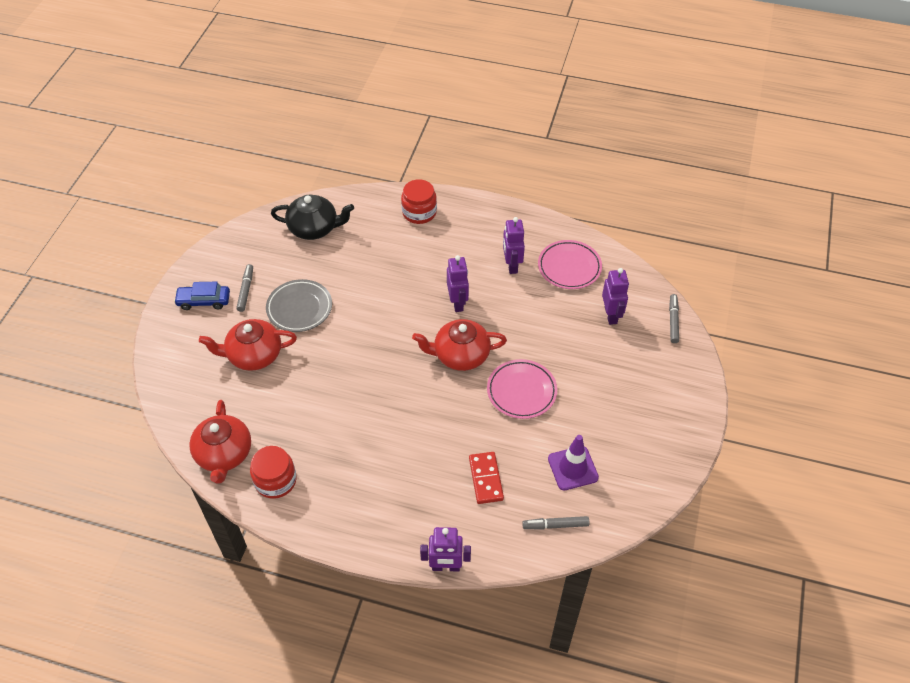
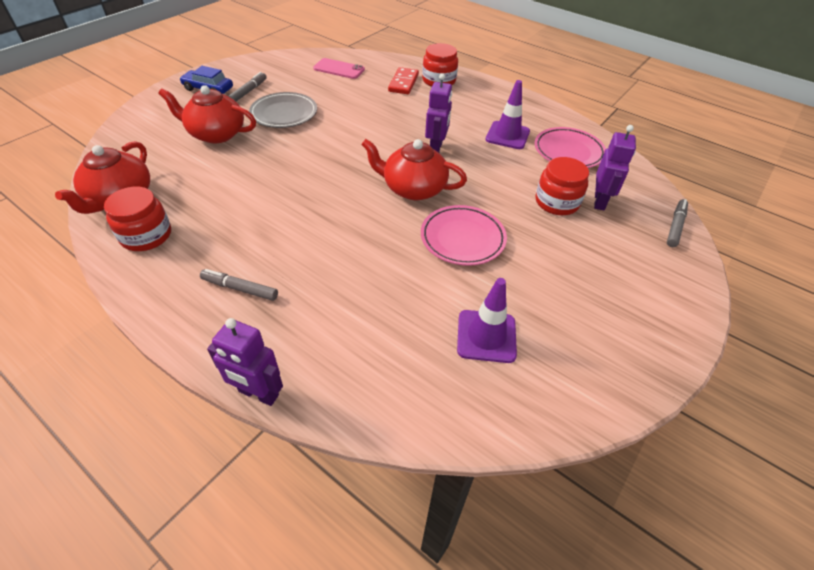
camera: 20 degrees right, 5 degrees down
(314, 228) = (339, 69): black teapot -> pink phone
(486, 479) = (371, 311): red domino -> red domino (403, 83)
(511, 265) = (507, 135): purple robot -> purple traffic cone
(555, 525) = (430, 396): grey marker -> grey marker (240, 289)
(578, 328) = (557, 202): none -> red jar

